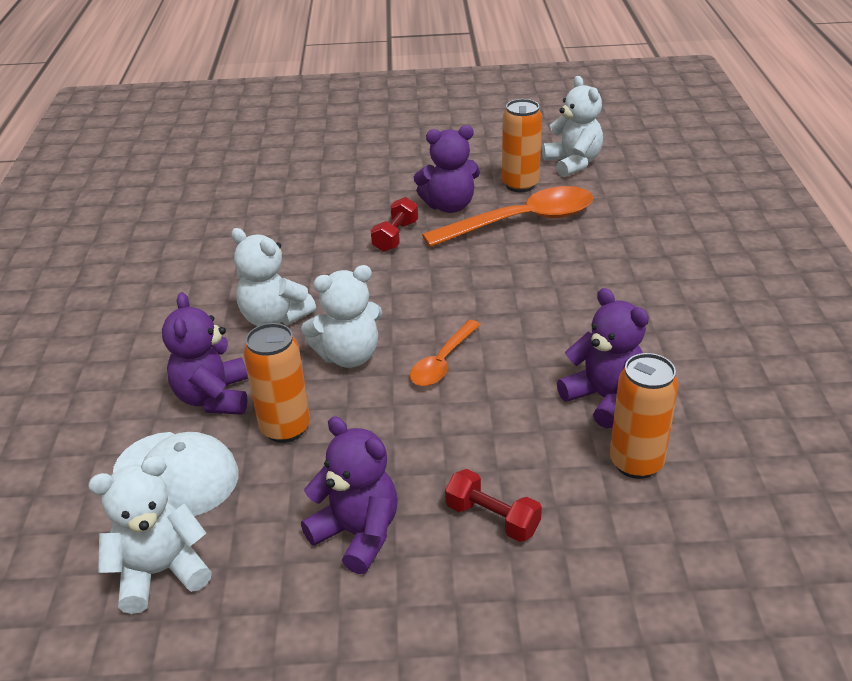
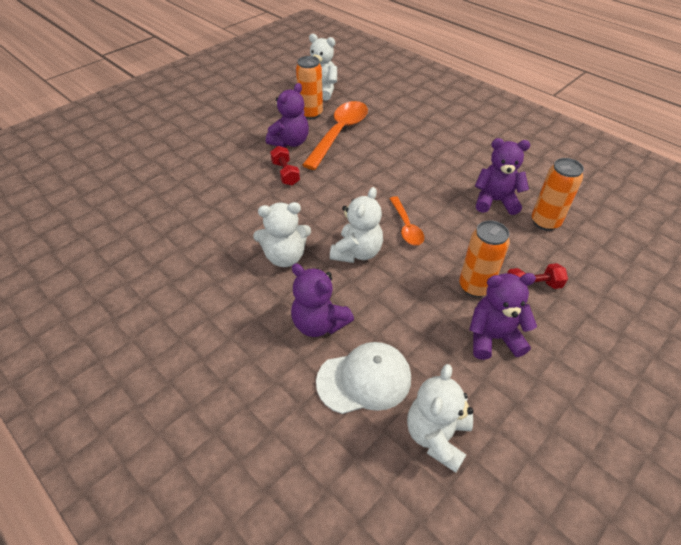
camera: 45 degrees left, 10 degrees up
(285, 428) = (382, 312): orange can -> orange can (475, 286)

